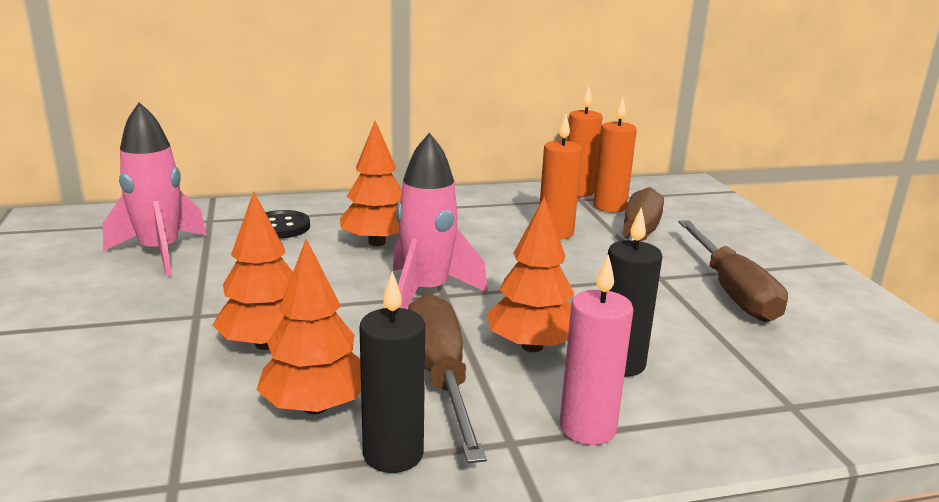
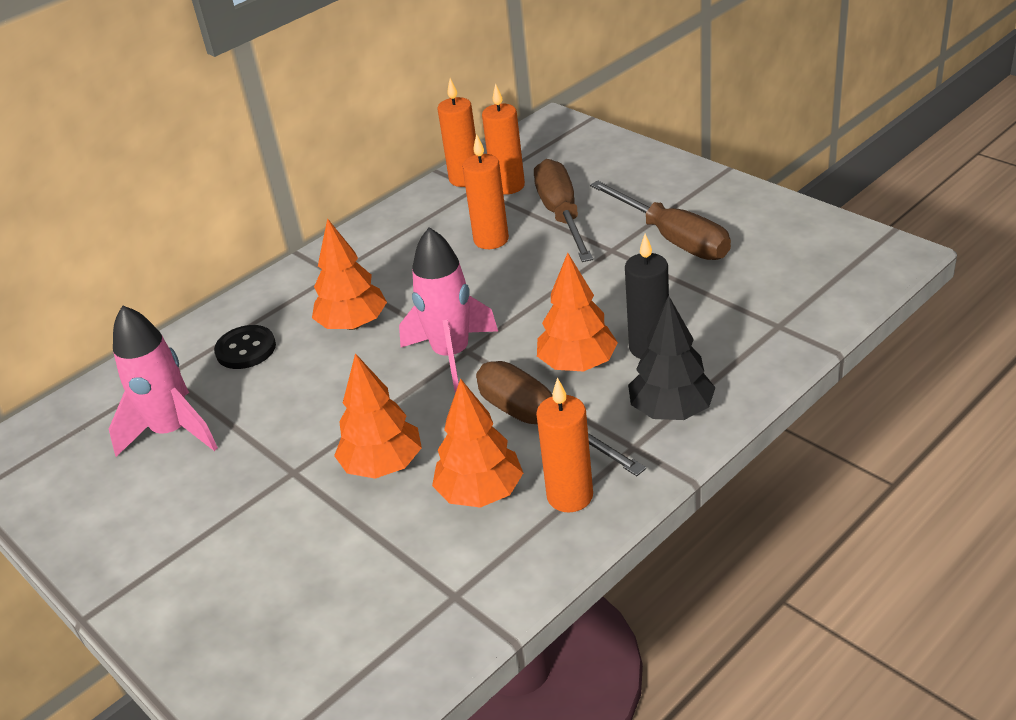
camera: 25 degrees left, 15 degrees up
(393, 454) = (570, 496): black candle -> orange candle
(587, 428) = (671, 410): pink candle -> black tree

